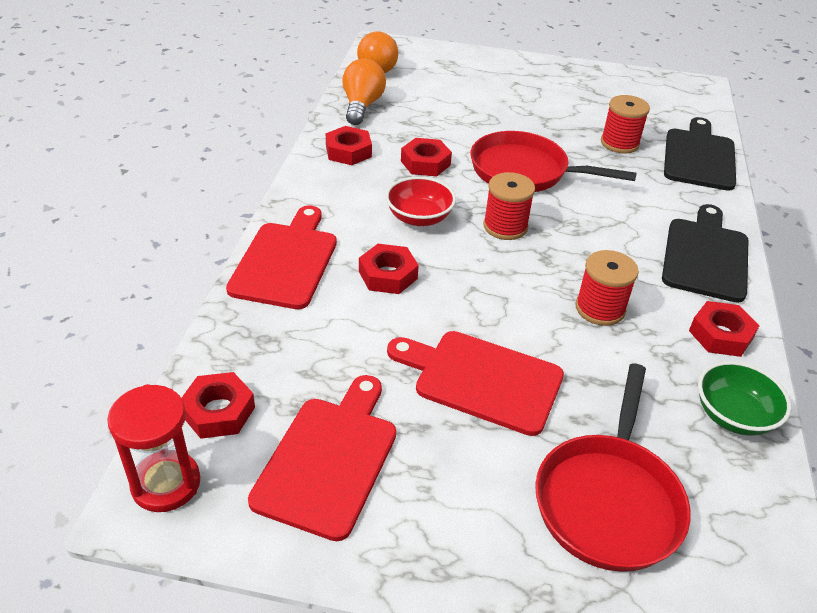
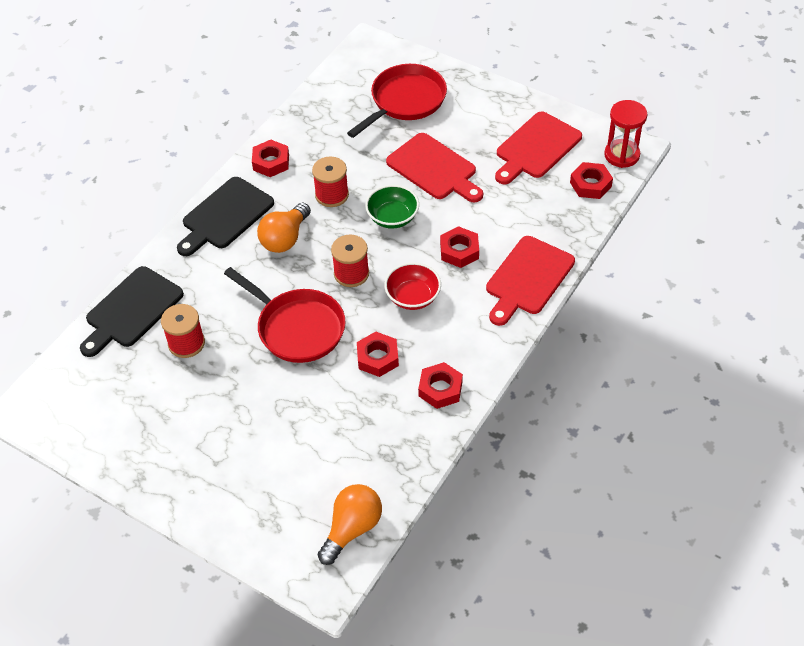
camera: 155 degrees left, 10 degrees up
(362, 106) = (401, 458): orange light bulb -> orange light bulb (285, 238)
(733, 415) = (308, 121): green bowl -> green bowl (392, 218)

